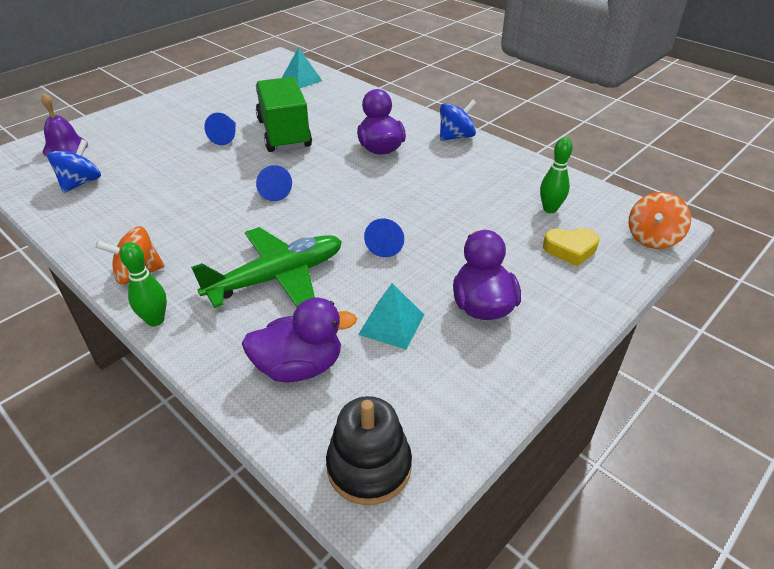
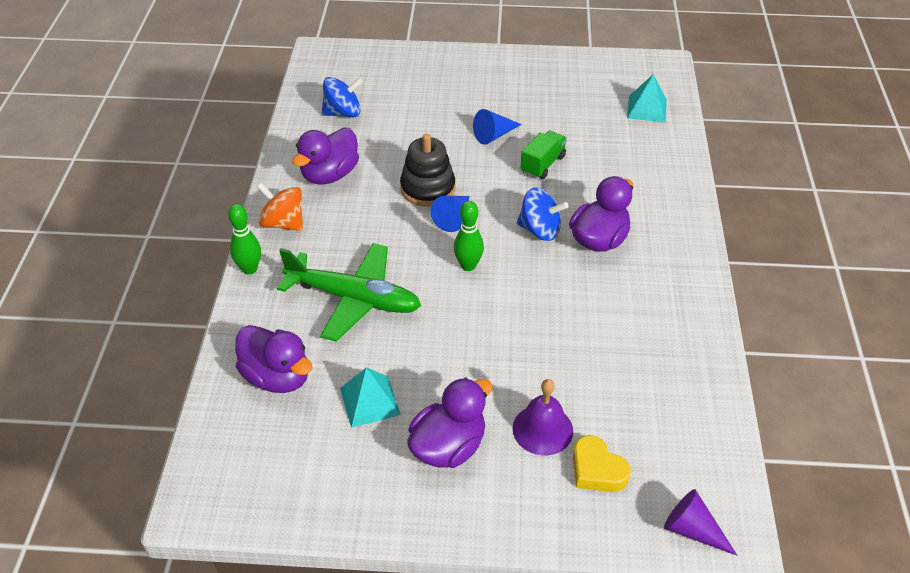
camera: 50 degrees right, 5 degrees up
(65, 147) = (373, 68): purple bell -> purple bell (542, 429)
(131, 222) = (329, 175): none -> purple duck
(284, 134) = (542, 164): green truck -> green truck, size x0.51
(369, 466) = (223, 476): black stacking toy -> black stacking toy (427, 188)
(386, 243) = (464, 335): blue cone -> none
(456, 137) = (690, 278): blue spinning top -> blue spinning top (540, 230)
(550, 209) = (648, 421): green bowling pin -> green bowling pin (468, 266)
(652, 238) = (692, 530): orange spinning top -> purple cone

